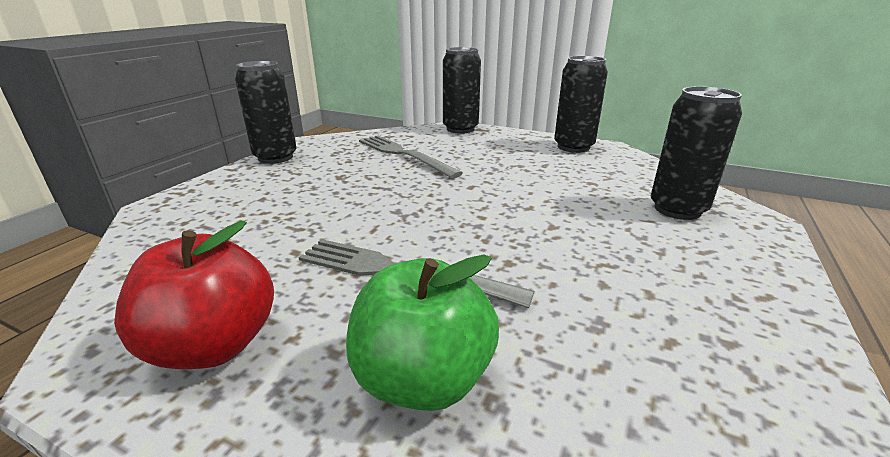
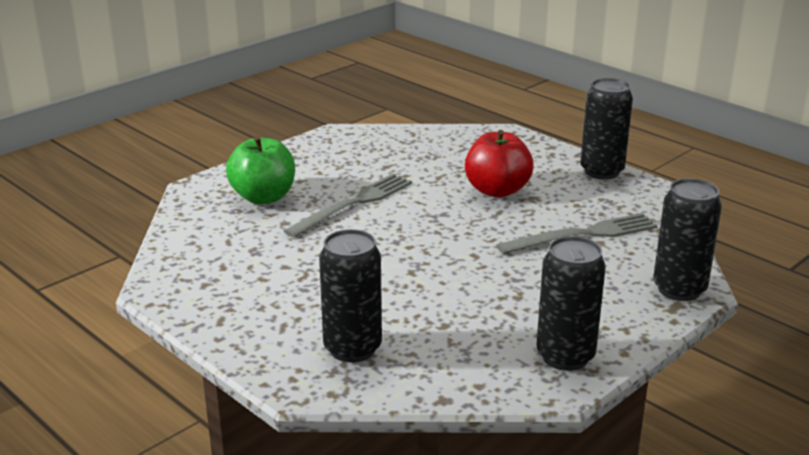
camera: 110 degrees right, 0 degrees up
(214, 345) = (329, 155): red apple -> red apple (497, 190)

